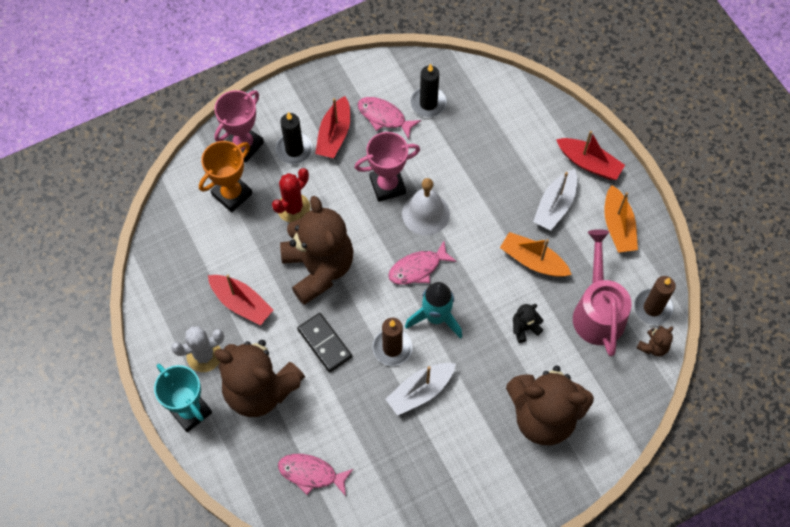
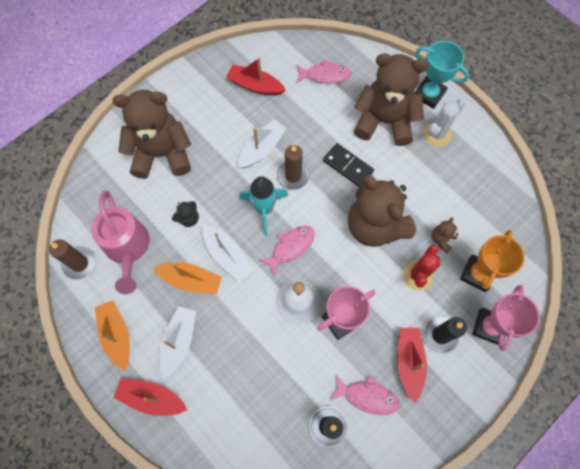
camera: 165 degrees right, 5 degrees up
(241, 303) = (426, 181): red boat -> red boat (255, 86)
(489, 277) = (227, 255): none -> white boat
(653, 346) = (78, 229): brown teddy bear -> brown teddy bear (441, 239)

